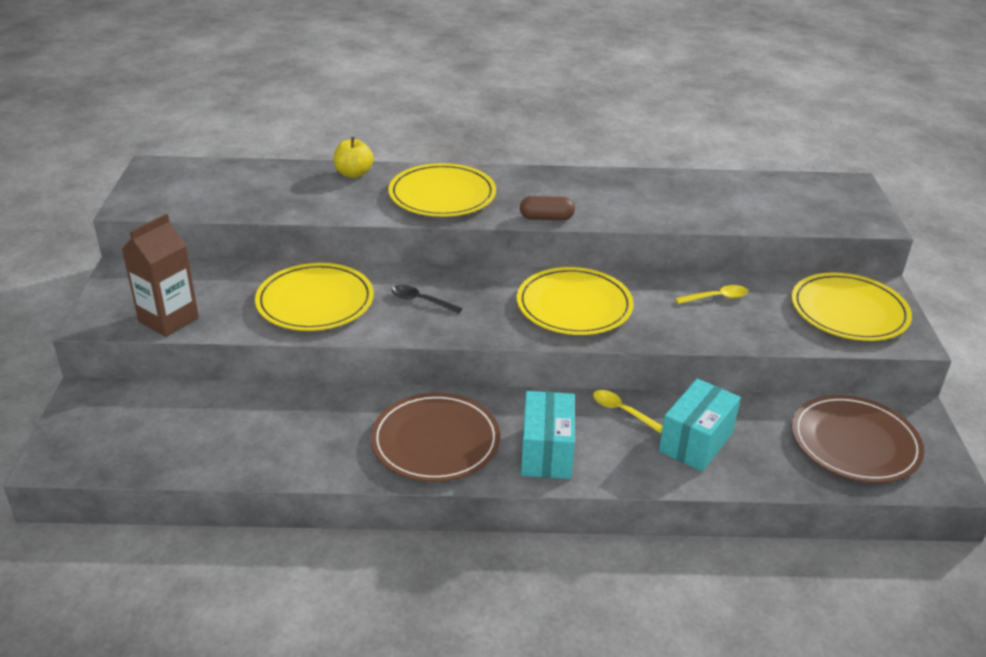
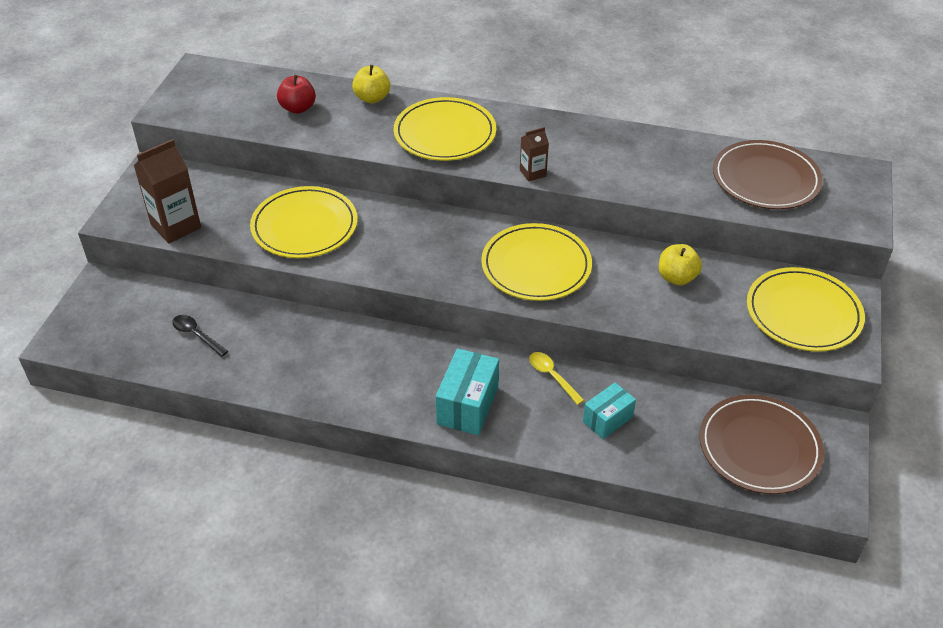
camera: 15 degrees right, 10 degrees up
(278, 190) = (298, 108): none -> red apple
(421, 301) = (398, 239): black spoon -> black spoon (196, 335)
(435, 441) = (374, 377): brown plate -> brown plate (765, 179)
(546, 218) = (533, 173): brown capsule -> brown carton
(696, 442) = (607, 419): turquoise box -> turquoise box, size x0.65
(716, 298) = (676, 277): yellow spoon -> yellow apple

